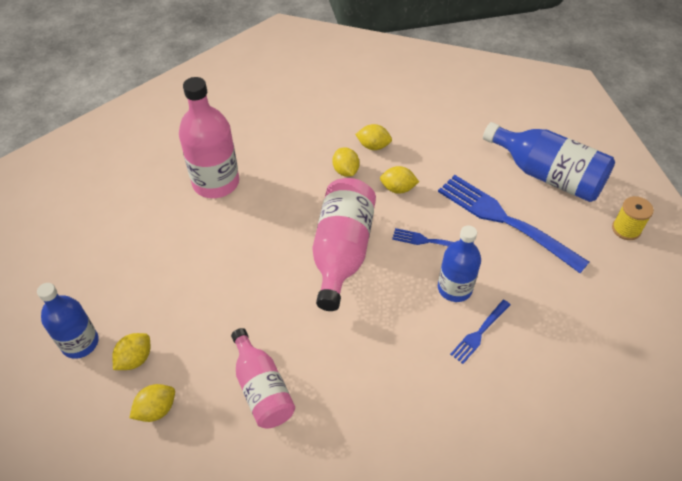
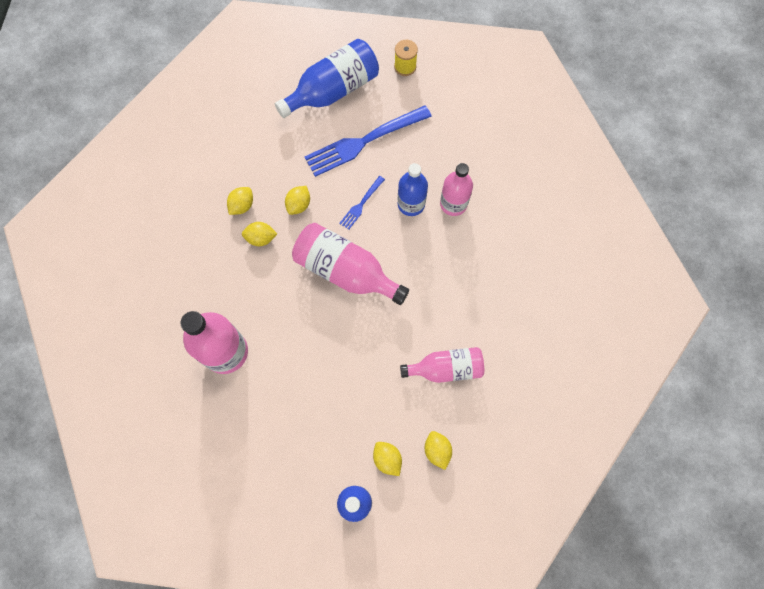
camera: 70 degrees left, 20 degrees up
(479, 333) = (453, 204): blue fork -> pink bottle

